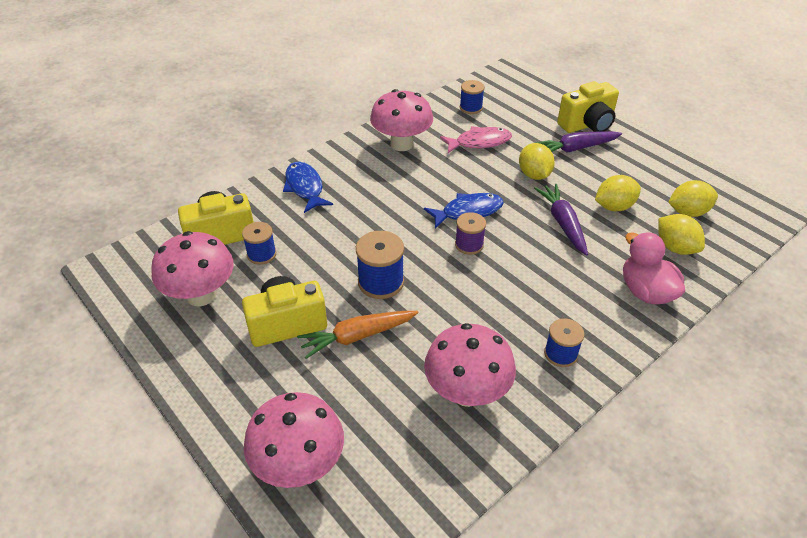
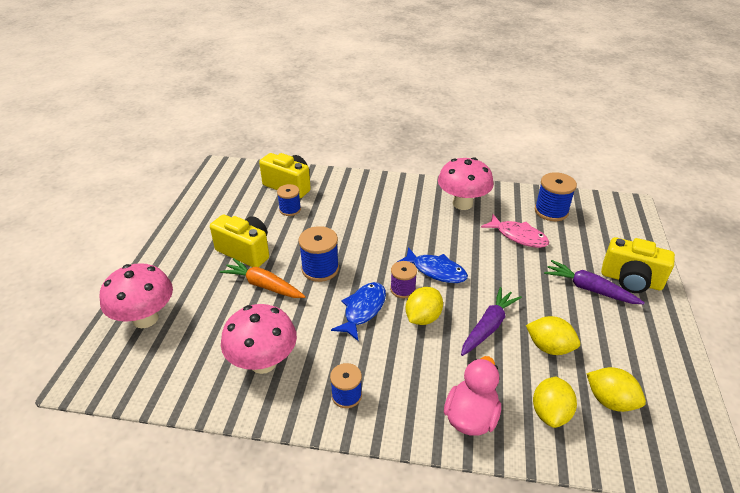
camera: 50 degrees right, 5 degrees down
(201, 295) = (235, 208): pink mushroom -> none
(305, 187) = (366, 191): blue fish -> blue fish (363, 310)
(471, 108) = (551, 211): blue spool -> blue spool, size x1.52
(534, 175) = (523, 282): yellow lemon -> yellow lemon (423, 318)

